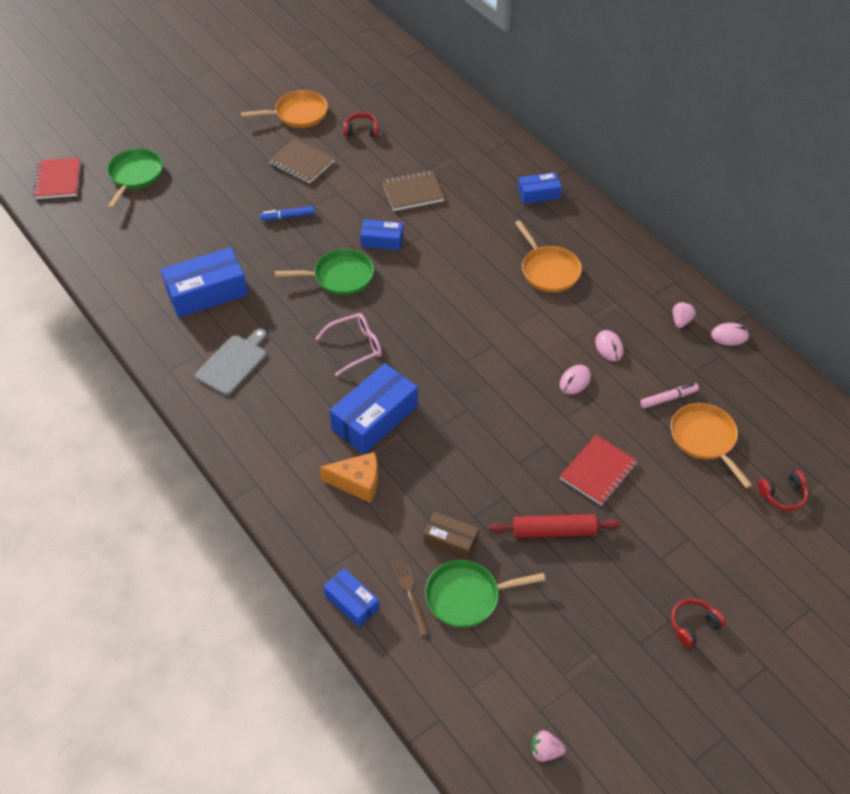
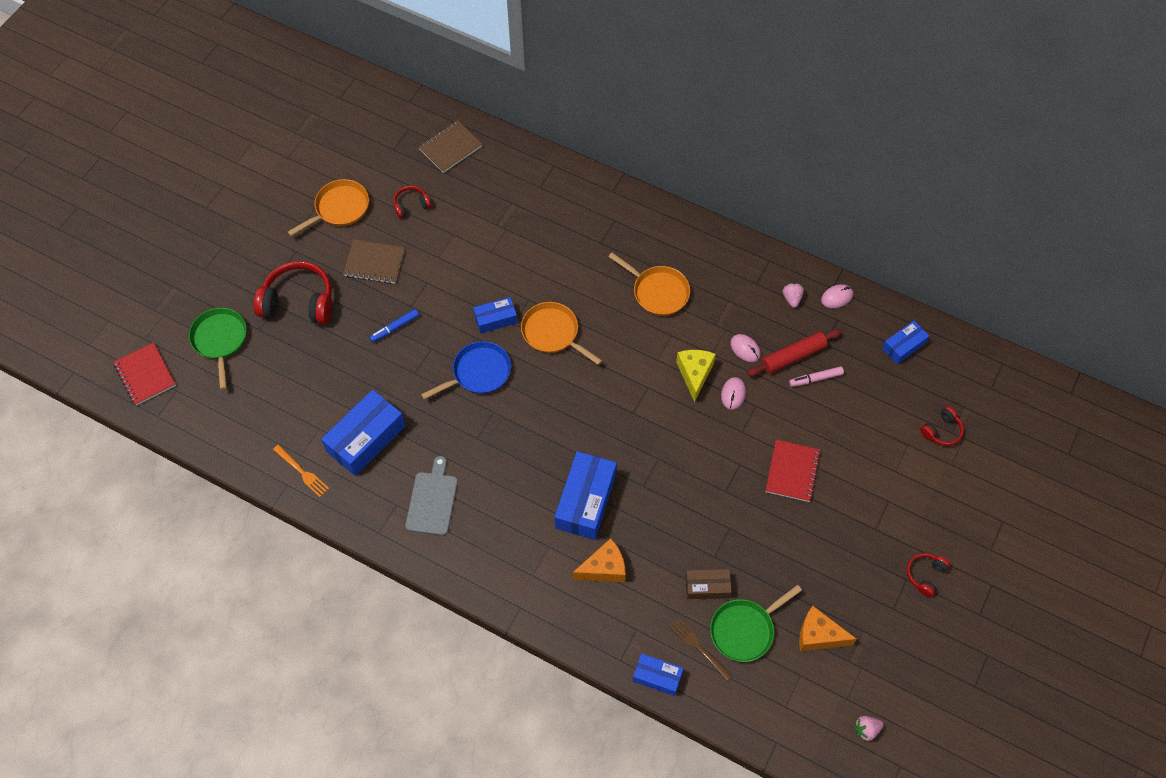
camera: 25 degrees left, 10 degrees up
(135, 298) = (302, 472): none -> orange fork
(218, 170) = (299, 302): none -> red headphones
(340, 277) = (478, 373): green pan -> blue pan
(355, 347) = (531, 438): pink glasses -> none
(413, 192) = (496, 256): brown notebook -> brown notebook (450, 148)
(539, 194) = (610, 213): blue box -> blue box (903, 346)
(543, 635) = (818, 635): none -> orange cheese
(545, 350) = (695, 374): none -> yellow cheese
(553, 531) = (783, 541): red rolling pin -> red rolling pin (793, 356)
(668, 398) = (815, 379): pink marker -> pink marker turned 150 degrees counterclockwise
(705, 439) = (861, 405): orange pan -> orange pan (553, 333)

